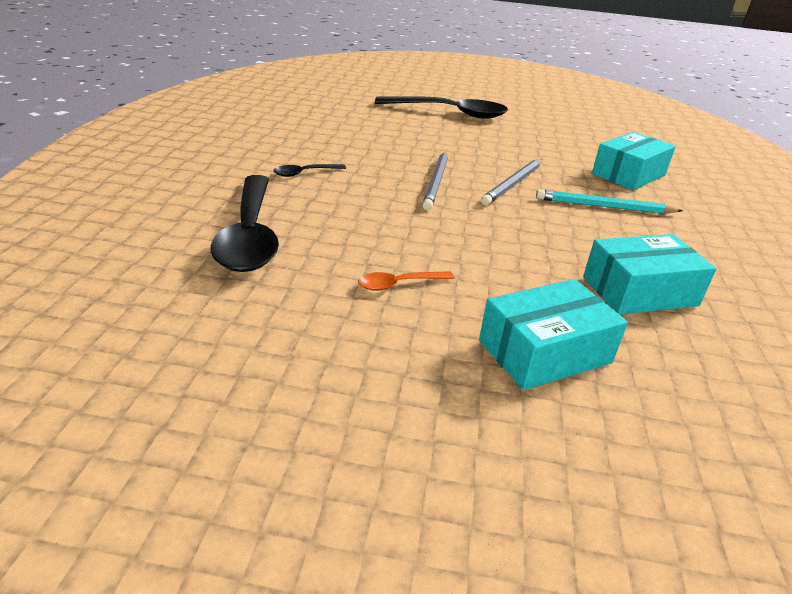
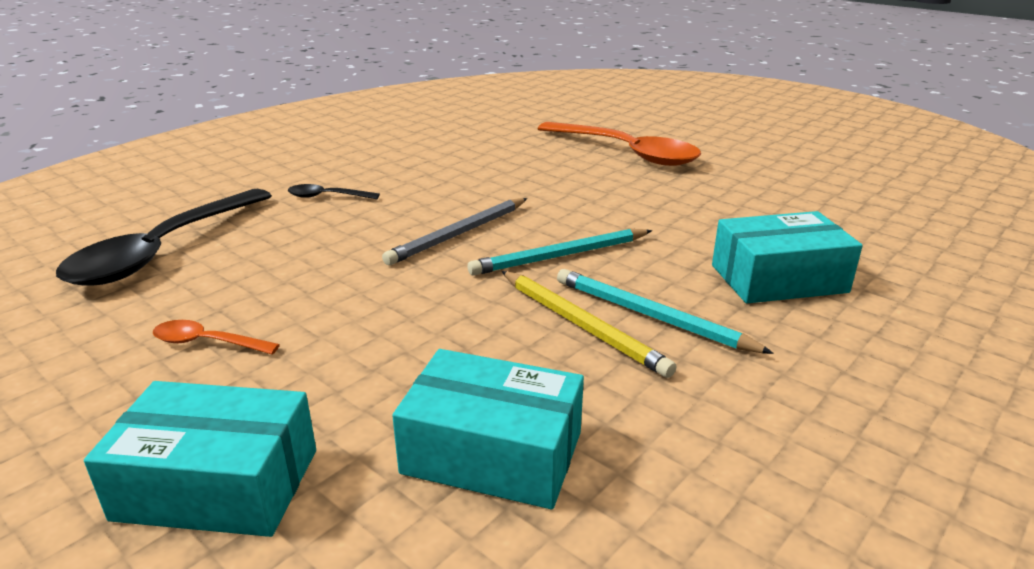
camera: 35 degrees right, 5 degrees down
(450, 113) = (626, 153): black spoon -> orange spoon
(513, 184) = (560, 256): grey pencil -> turquoise pencil
(581, 219) = (582, 325): none -> yellow pencil

